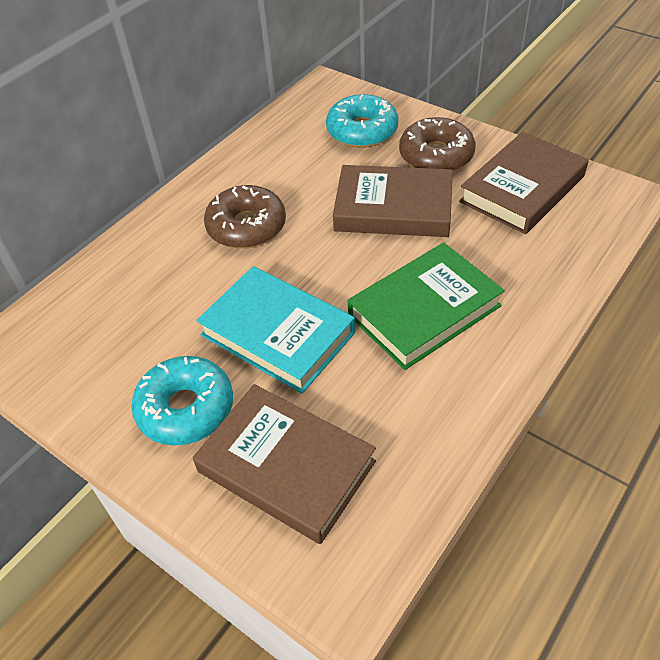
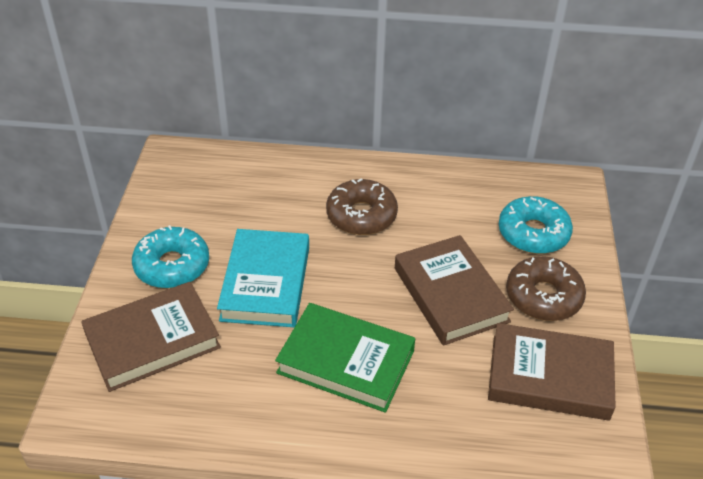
camera: 55 degrees right, 5 degrees down
(286, 466) = (152, 341): brown book -> brown book turned 60 degrees clockwise

